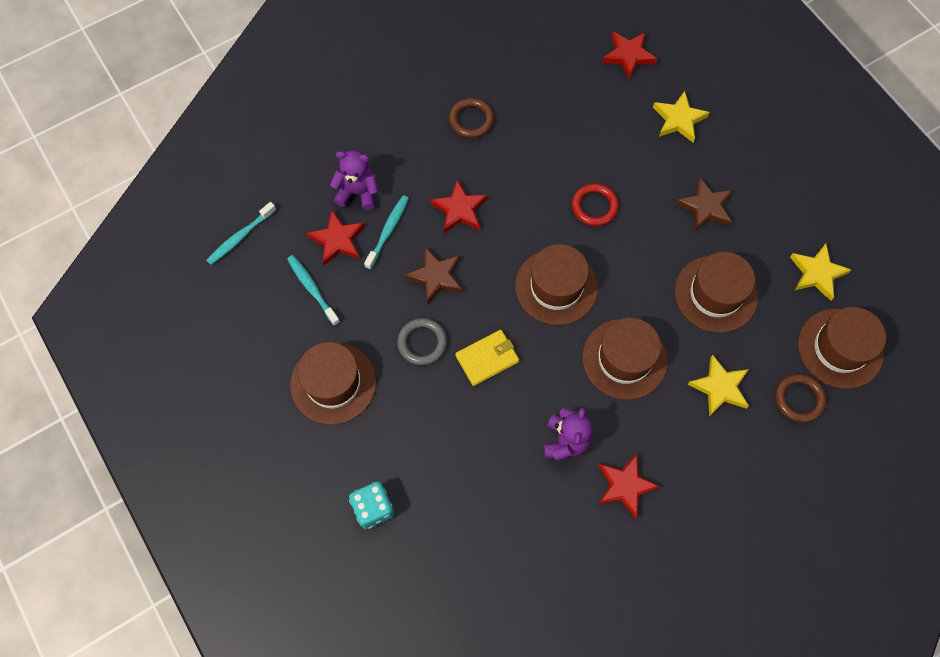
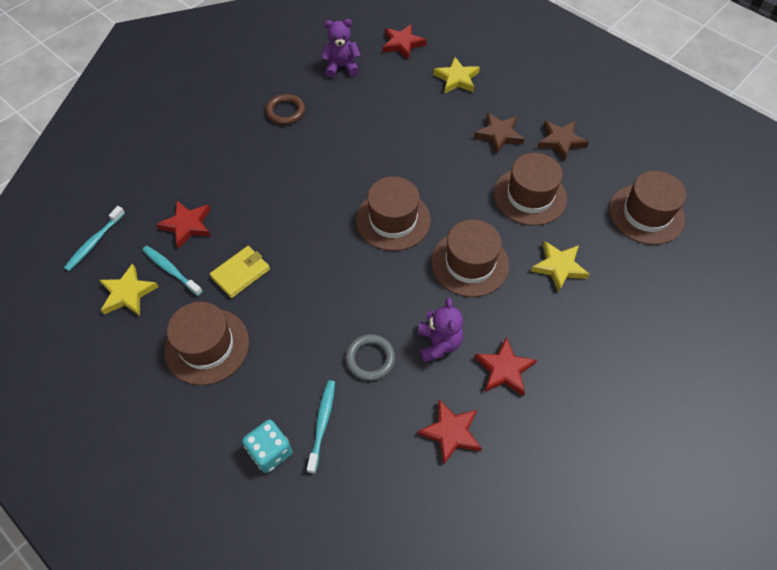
camera: 15 degrees left, 10 degrees down
(358, 192) = (198, 184): purple teddy bear -> purple teddy bear (341, 67)
(388, 231) = (232, 208): turquoise toothbrush -> turquoise toothbrush (322, 423)
(422, 343) = (284, 292): grey ring -> grey ring (370, 359)
(436, 277) = (284, 235): brown star -> brown star (561, 141)
(459, 209) = (292, 179): red star -> red star (451, 432)
(487, 358) = (347, 291): yellow wallet -> yellow wallet (241, 273)
(594, 206) = (407, 153): red ring -> none
(799, 399) = (628, 260): brown ring -> none
(817, 273) = (605, 163): yellow star -> yellow star (128, 293)

